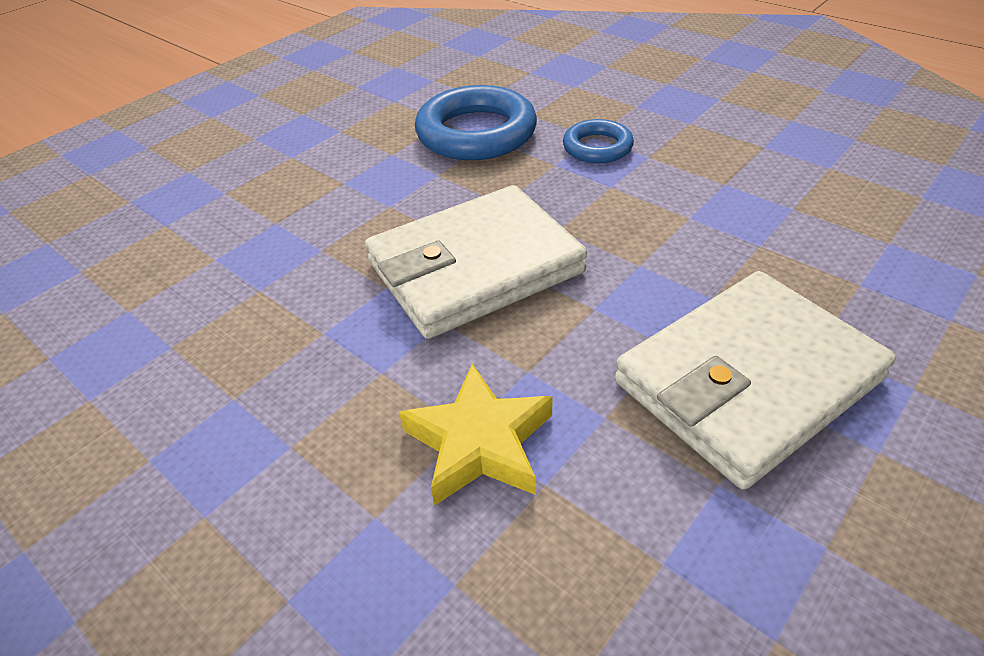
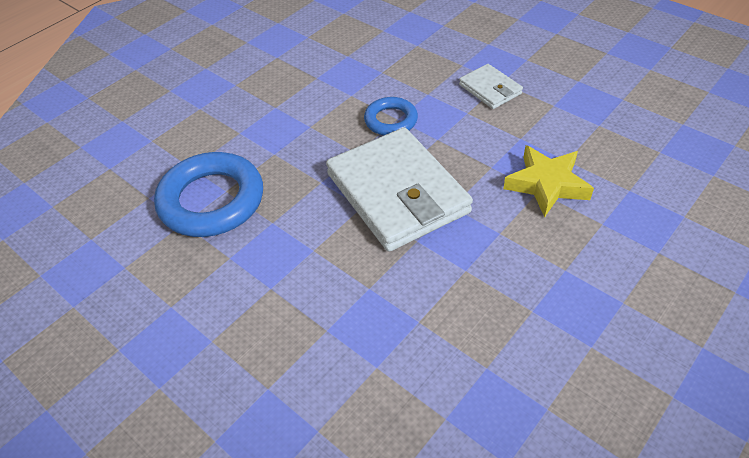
camera: 90 degrees left, 5 degrees up
(597, 147) = (256, 130): blue ring -> blue ring (391, 120)
(747, 380) = (490, 89): white wallet -> white wallet, size x0.48

